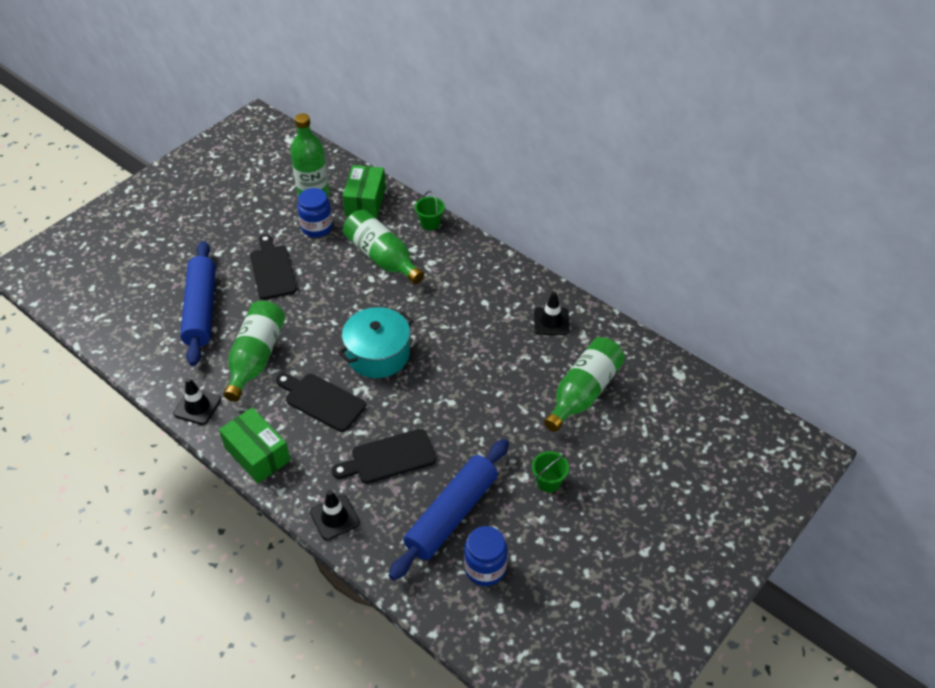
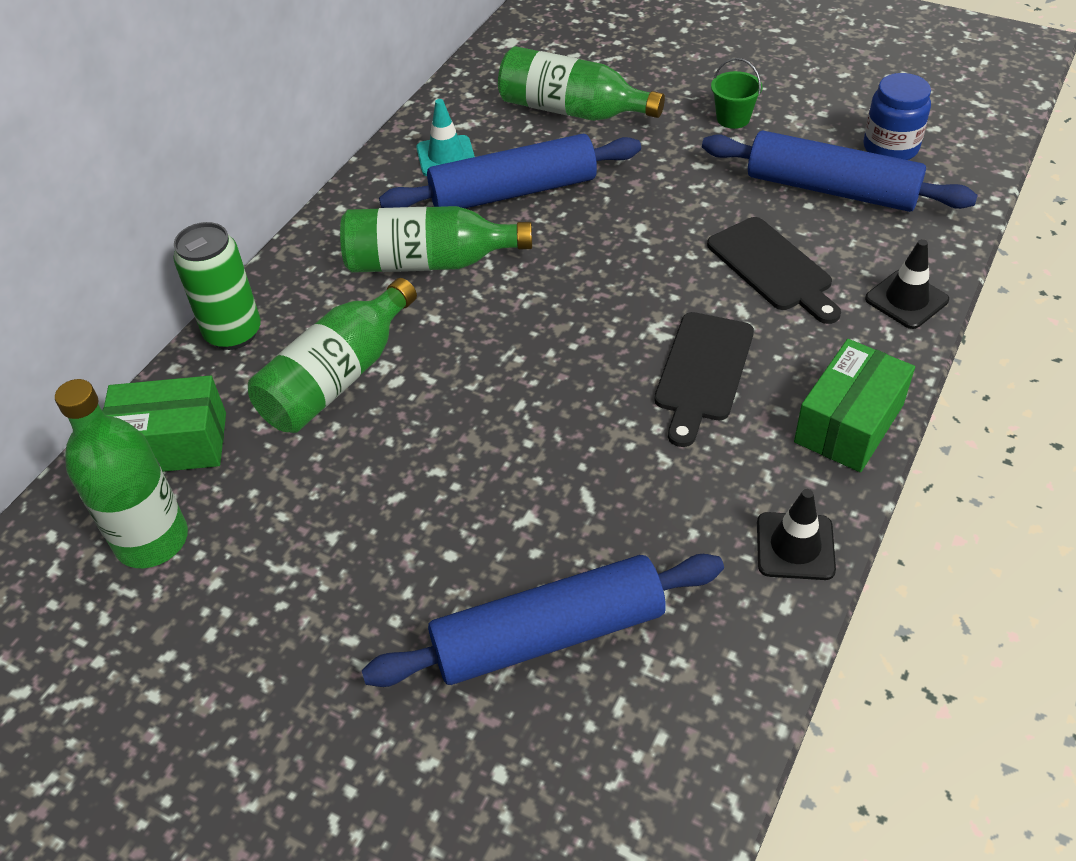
camera: 100 degrees left, 0 degrees up
(256, 358) = (645, 493): green bottle -> green bottle (428, 262)
(272, 270) = (402, 543): black cutting board -> none
(317, 227) = (261, 503): blue jar -> none
(378, 354) = (575, 328): turquoise pot -> none
(430, 223) = (233, 333): green bucket -> green can
(505, 347) = (513, 191): none -> blue rolling pin
(551, 321) = (446, 156): black traffic cone -> turquoise traffic cone

